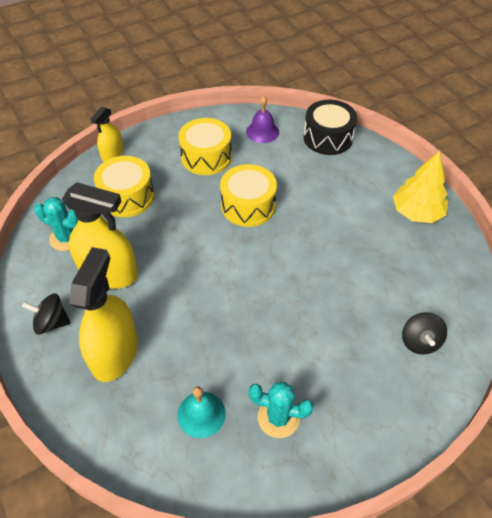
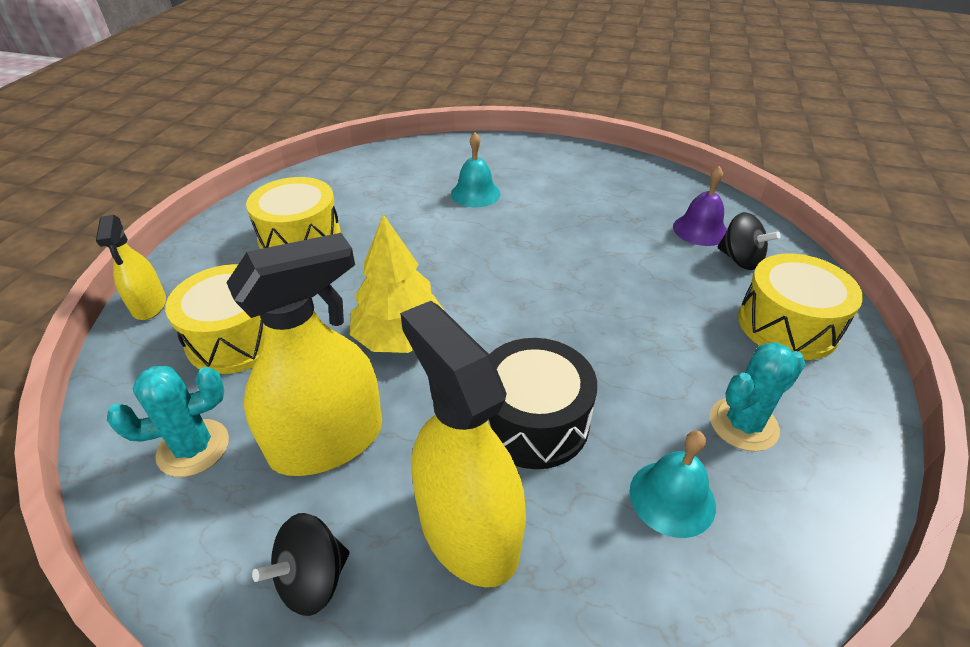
camera: 45 degrees left, 10 degrees down
(248, 205) = (418, 254): yellow drum -> yellow drum (787, 325)
(262, 132) = (340, 183): purple bell -> purple bell (700, 230)
(324, 186) = (475, 193): none -> turquoise bell
(328, 138) = (420, 155): black drum -> black drum (533, 421)
(416, 212) = (586, 168): yellow tree -> yellow tree (400, 338)

